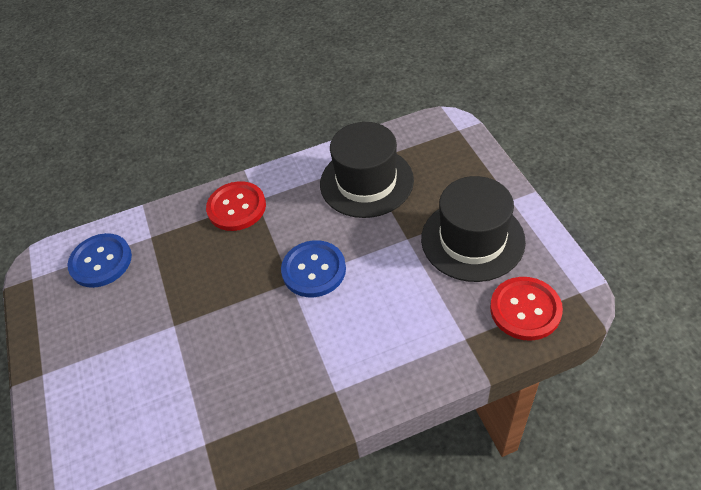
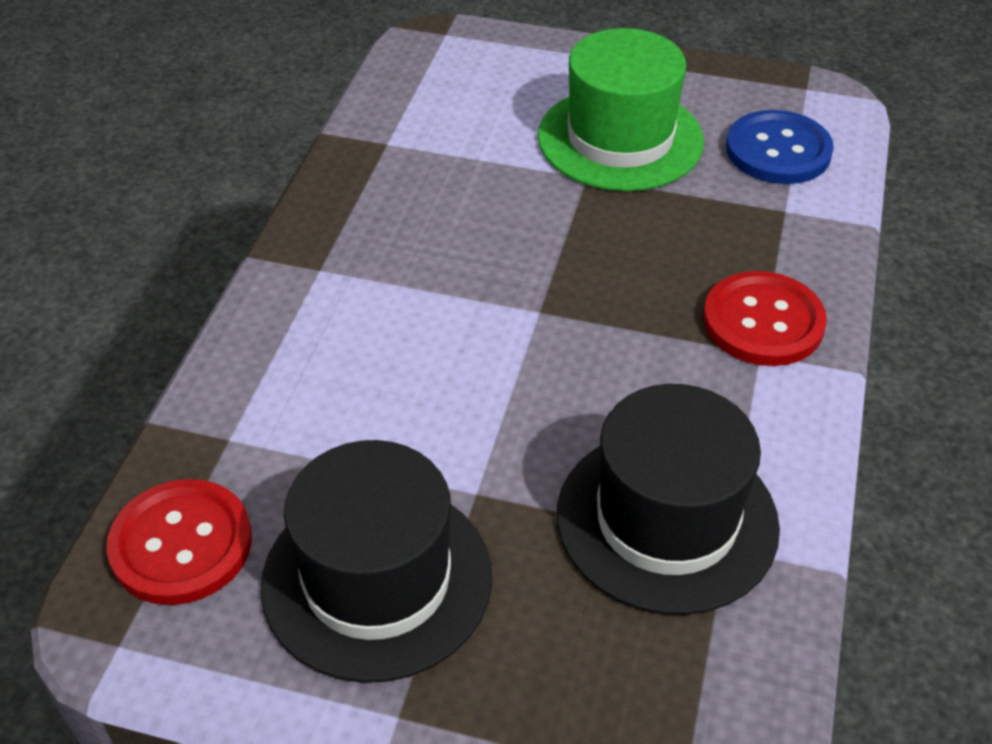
camera: 120 degrees right, 5 degrees down
(129, 330) = (620, 139): none -> green hat
(314, 270) = (534, 345): blue button -> none

